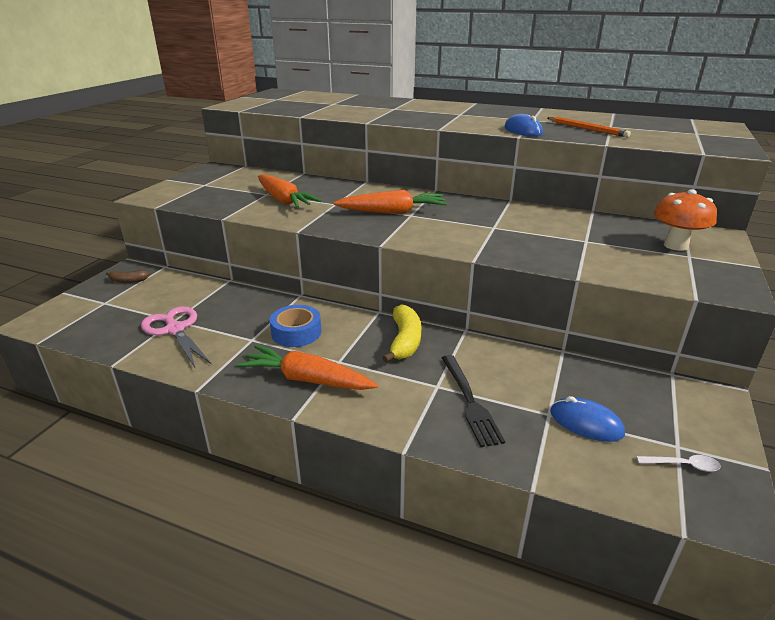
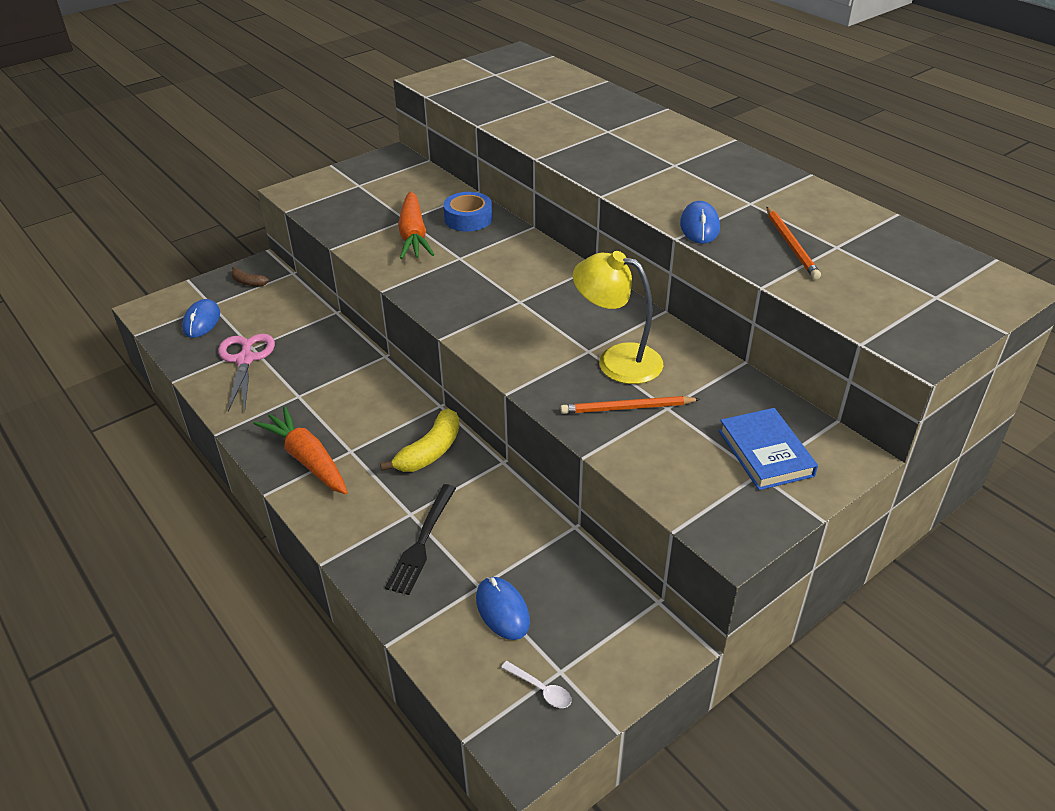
camera: 30 degrees right, 10 degrees up
(104, 315) = (201, 321): none -> blue mouse
(296, 332) = (342, 402): blue tape -> blue tape (468, 219)
(392, 212) = (505, 290): orange carrot -> none
(519, 227) = (617, 360): none -> yellow lamp
(563, 247) = (627, 408): none -> orange pencil
(675, 246) = (765, 453): orange mushroom -> blue book

